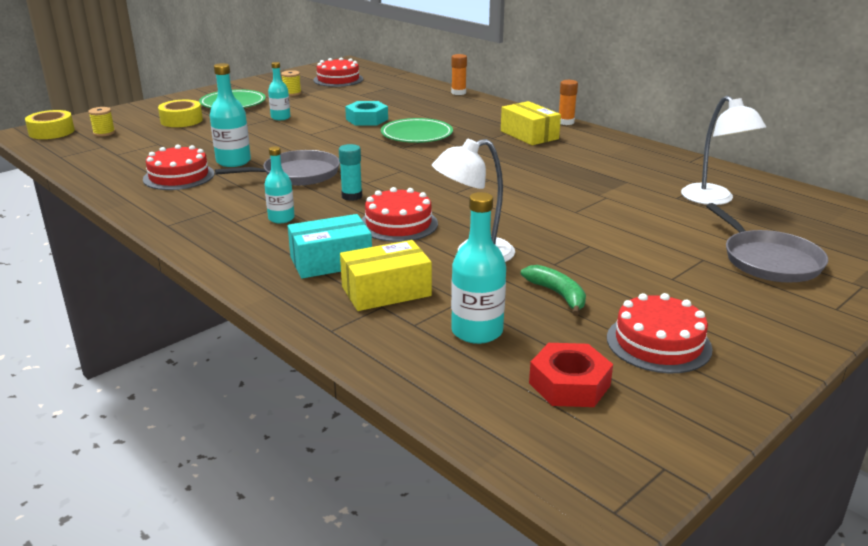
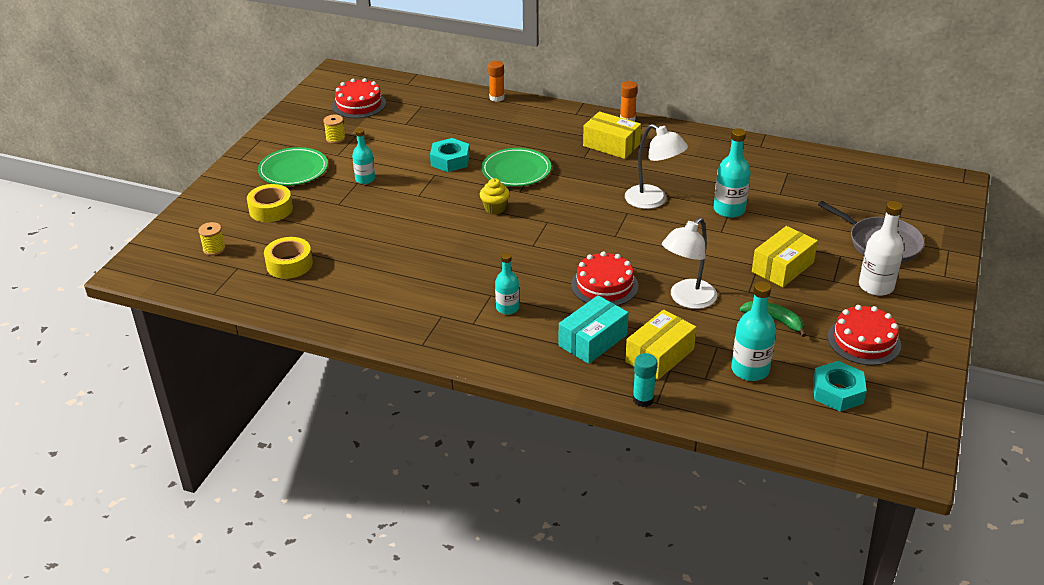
camera: 25 degrees left, 10 degrees up
(51, 132) = (156, 262): yellow tape -> yellow tape (289, 264)
(179, 176) = (362, 285): red cake -> none
(233, 161) = (389, 252): turquoise bottle -> turquoise bottle (729, 210)
(297, 174) = (464, 252): grey pan -> none
(352, 196) = (538, 265): turquoise glue stick -> turquoise glue stick (643, 399)
(365, 153) = (495, 208): none -> yellow cupcake
(569, 384) = (837, 392): red nut -> turquoise nut
(618, 253) = (782, 267): none -> yellow box
(714, 199) = (807, 188): white lamp -> white lamp (653, 201)
(725, 296) = (876, 286): none -> white bottle

